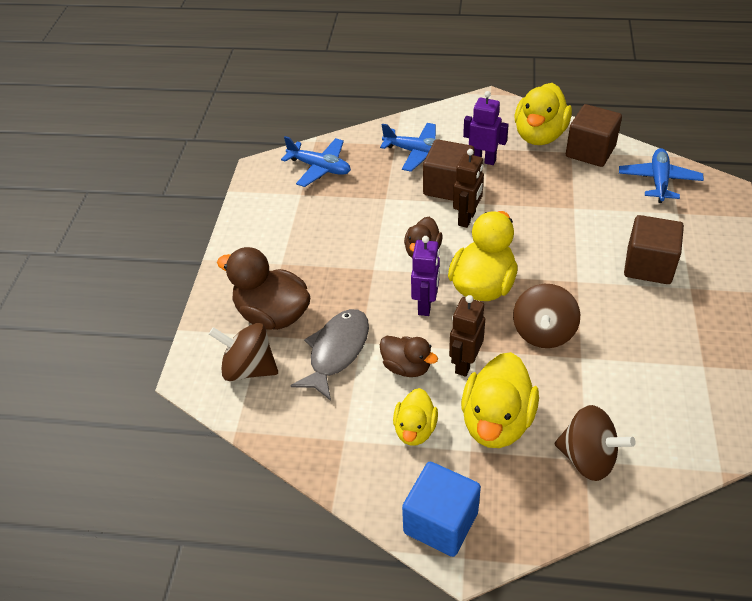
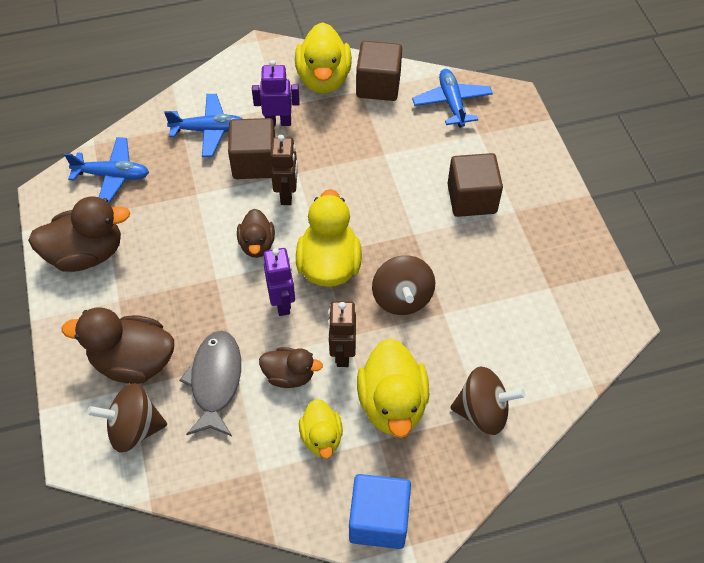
camera: 25 degrees left, 10 degrees up
(271, 221) = (86, 254): none -> brown duck

